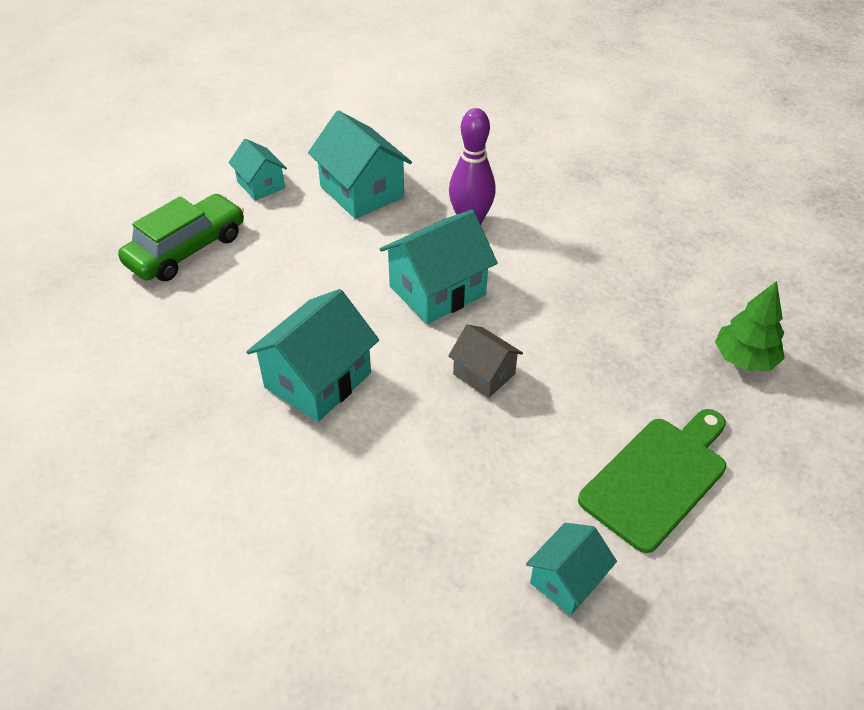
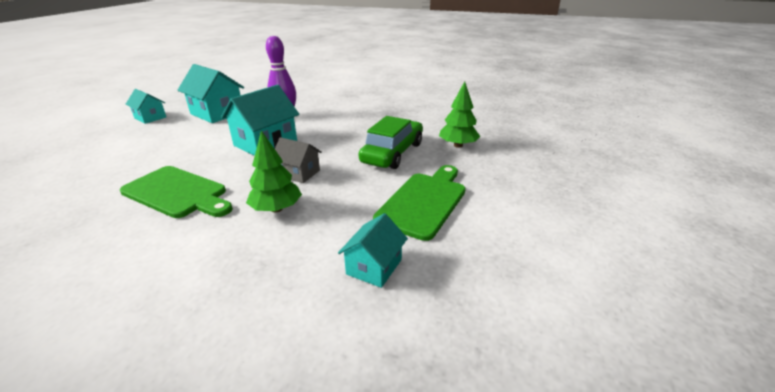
camera: 15 degrees left, 15 degrees down
(187, 249) = (89, 148): green car -> green car (392, 153)
(318, 380) = (177, 193): turquoise house -> green cutting board
(449, 443) = (276, 209): none -> green tree

